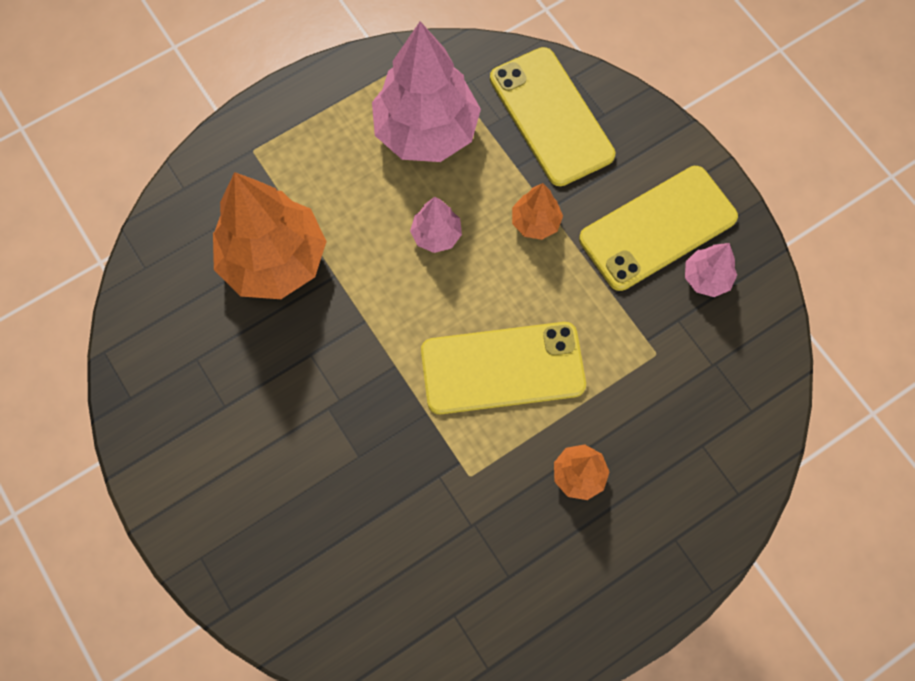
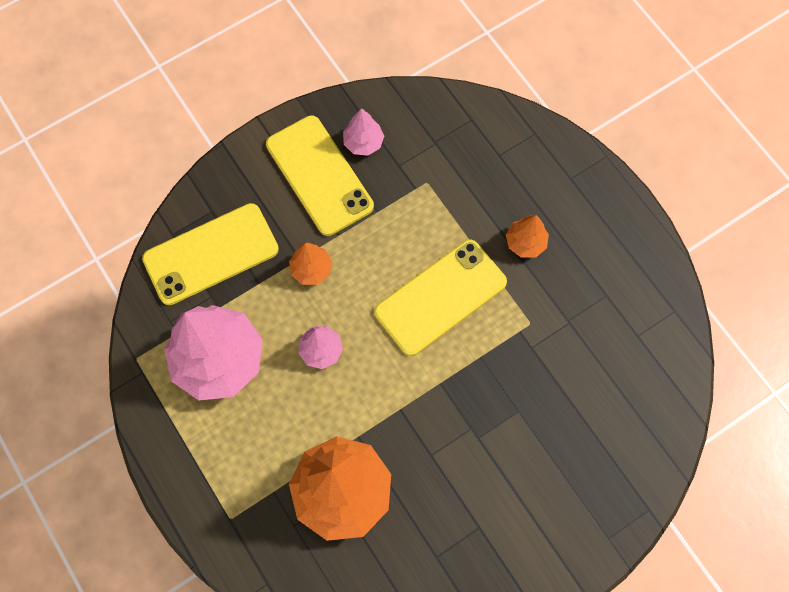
camera: 90 degrees left, 0 degrees up
(502, 368) = (440, 297): yellow phone -> yellow phone turned 60 degrees clockwise

